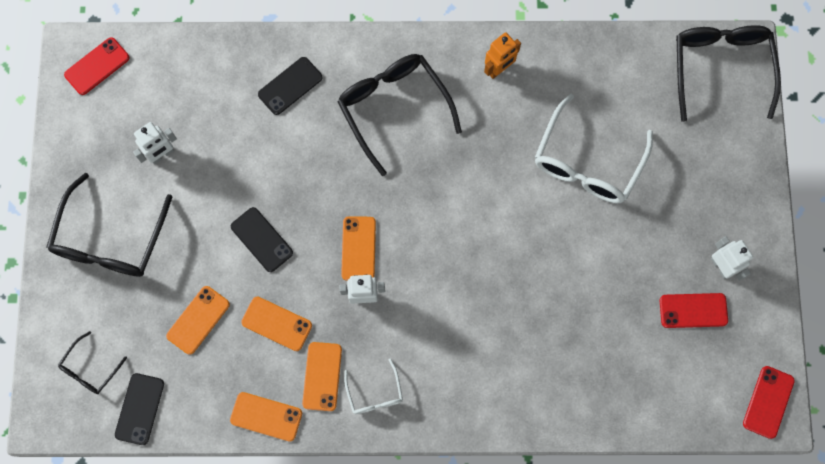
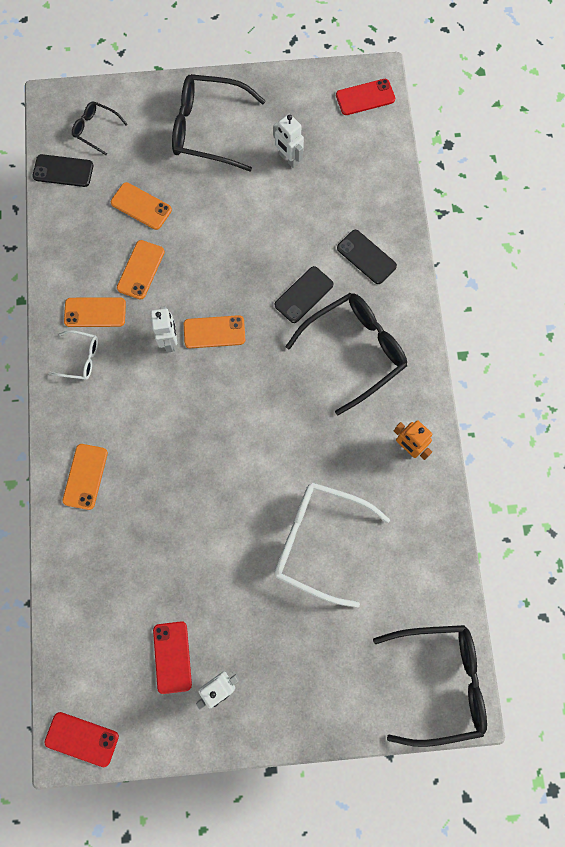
camera: 85 degrees right, 0 degrees up
(97, 66) = (365, 97): red phone -> red phone turned 60 degrees counterclockwise
(261, 239) = (217, 249): black phone -> black phone (304, 295)
(266, 416) = (58, 270): orange phone -> orange phone (85, 476)
(375, 393) = (80, 358): white glasses -> white glasses turned 150 degrees counterclockwise

